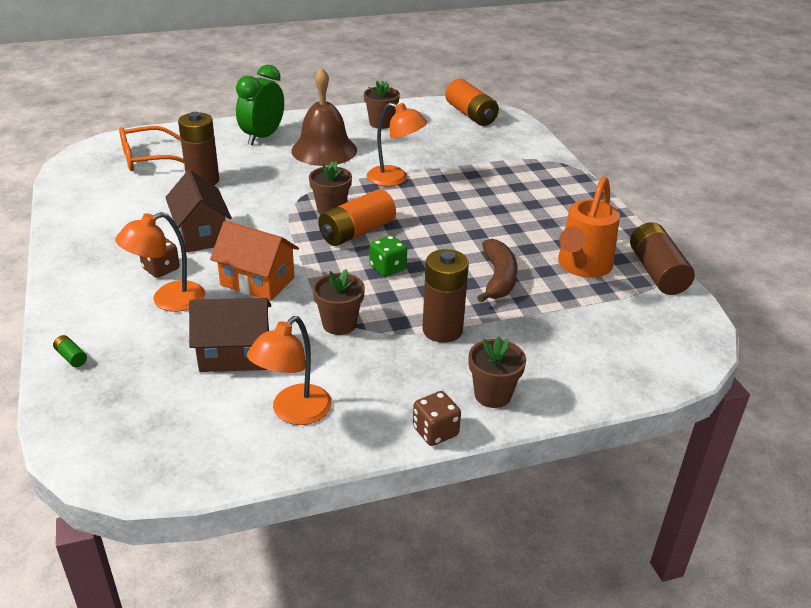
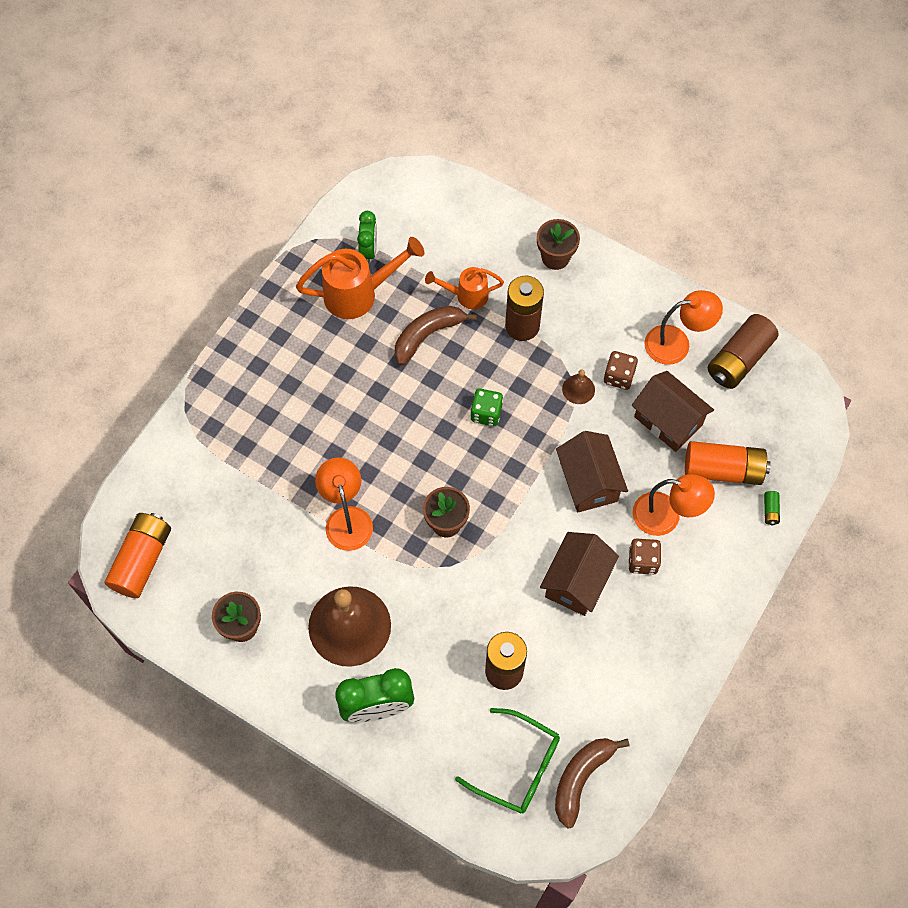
camera: 130 degrees left, 30 degrees up
(99, 172) = (581, 778): none -> brown banana
(147, 158) = (518, 766): orange glasses -> green glasses
(257, 281) = (588, 482): orange house -> brown house
(339, 324) = (578, 389): brown flower pot -> brown bell
(357, 232) = (460, 474): orange battery -> orange battery (723, 470)
(435, 431) = (615, 264): brown dice -> brown dice (619, 376)
(514, 317) = (466, 296): none -> orange watering can
(625, 293) = (368, 250): none -> green clock
(657, 272) = (320, 246): brown battery -> brown battery (739, 359)

